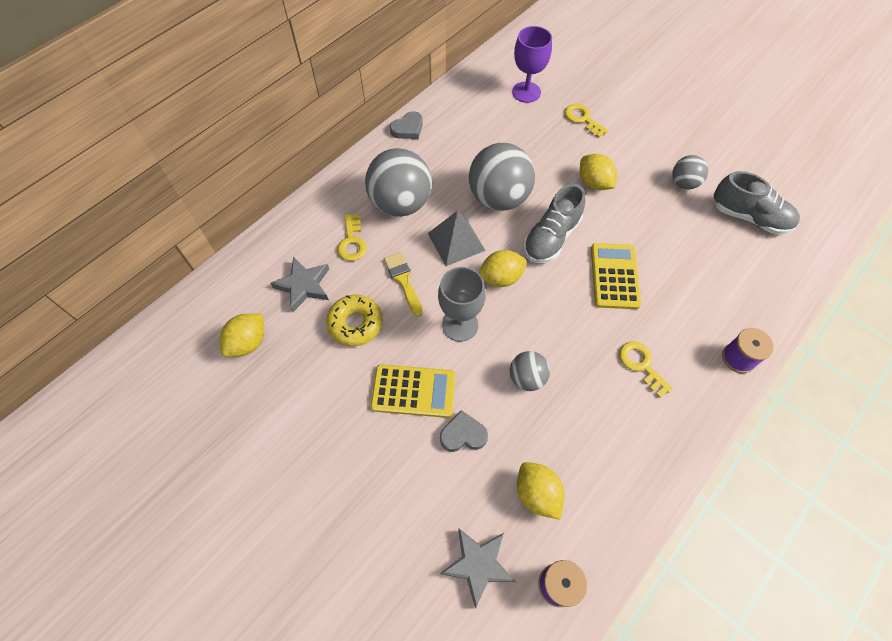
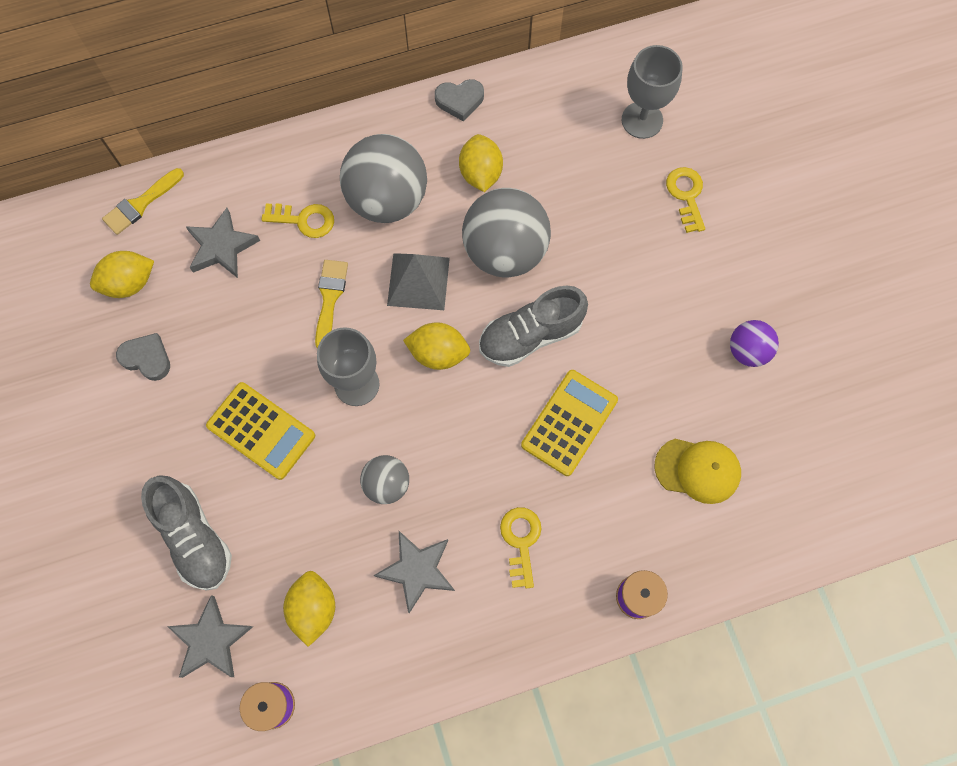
camera: 30 degrees right, 10 degrees up
(224, 287) = (141, 204): none -> yellow brush
(352, 242) = (304, 220): yellow key -> yellow key turned 105 degrees counterclockwise
(355, 324) = (248, 321): yellow donut -> none
(463, 434) = (281, 506): grey heart -> grey heart (147, 358)
(526, 92) = (642, 120): purple goblet -> grey goblet
(589, 423) = (417, 570): none -> grey star
(594, 183) = (634, 291): yellow lemon -> yellow lemon (480, 173)
(684, 183) = (747, 351): grey ball -> purple ball
(711, 263) = (698, 470): none -> yellow cap
(749, 217) = (794, 439): grey shoe -> grey shoe (194, 537)

